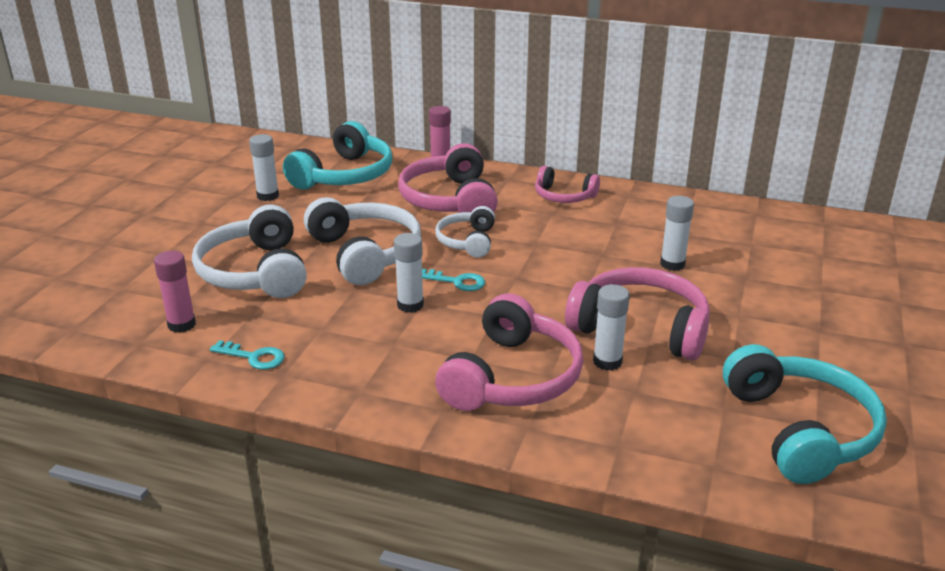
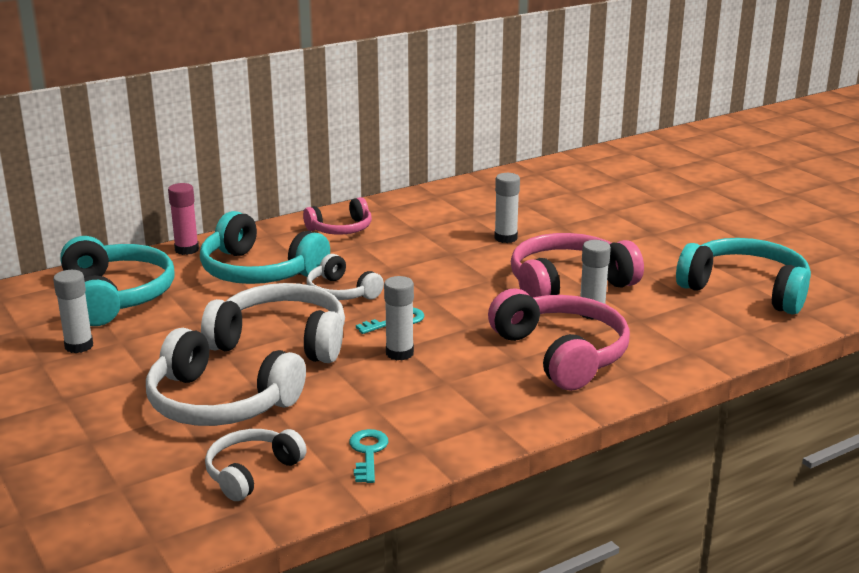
camera: 50 degrees left, 5 degrees down
(181, 325) = (251, 472): pink glue stick -> white headphones
(253, 357) = (368, 453): turquoise key -> turquoise key turned 60 degrees counterclockwise
(450, 200) = (259, 271): pink headphones -> turquoise headphones

